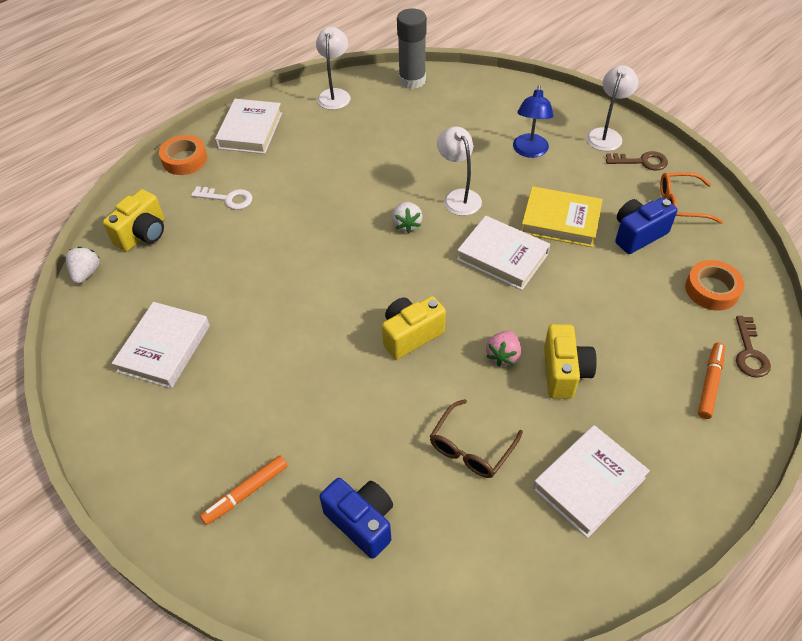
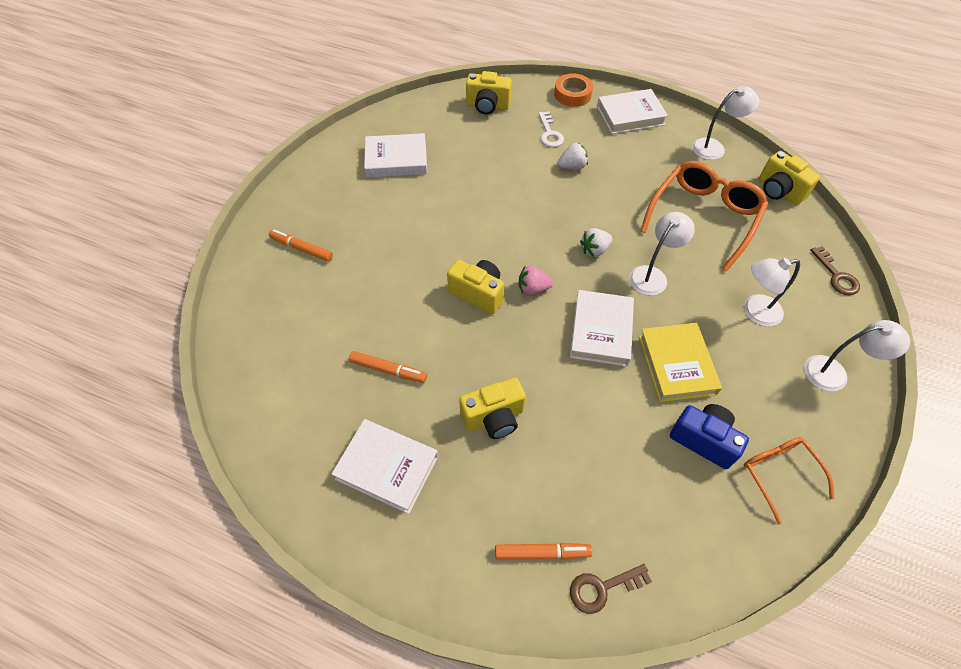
camera: 65 degrees right, 5 degrees up
(86, 273) = (438, 95): white strawberry -> white strawberry (572, 166)
(362, 522) = (301, 322): blue camera -> none
(412, 80) = (779, 191): grey glue stick -> yellow camera
(412, 137) = (703, 217): none -> orange glasses
(471, 448) = (388, 370): brown glasses -> orange marker
(503, 355) = (489, 365): pink strawberry -> pink strawberry (533, 289)
(529, 151) = (754, 312): blue lamp -> white lamp
(642, 162) = (818, 418): brown key -> brown key (836, 276)
(712, 290) = (670, 532): orange tape -> none

